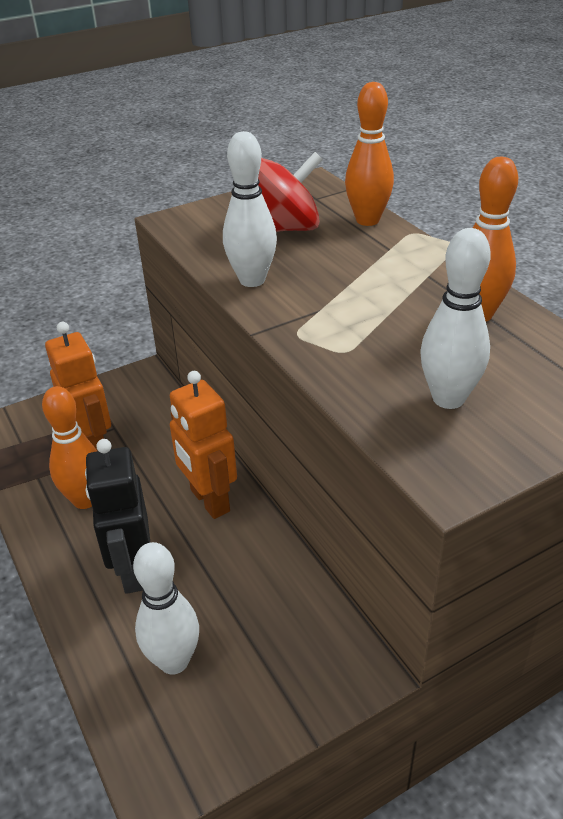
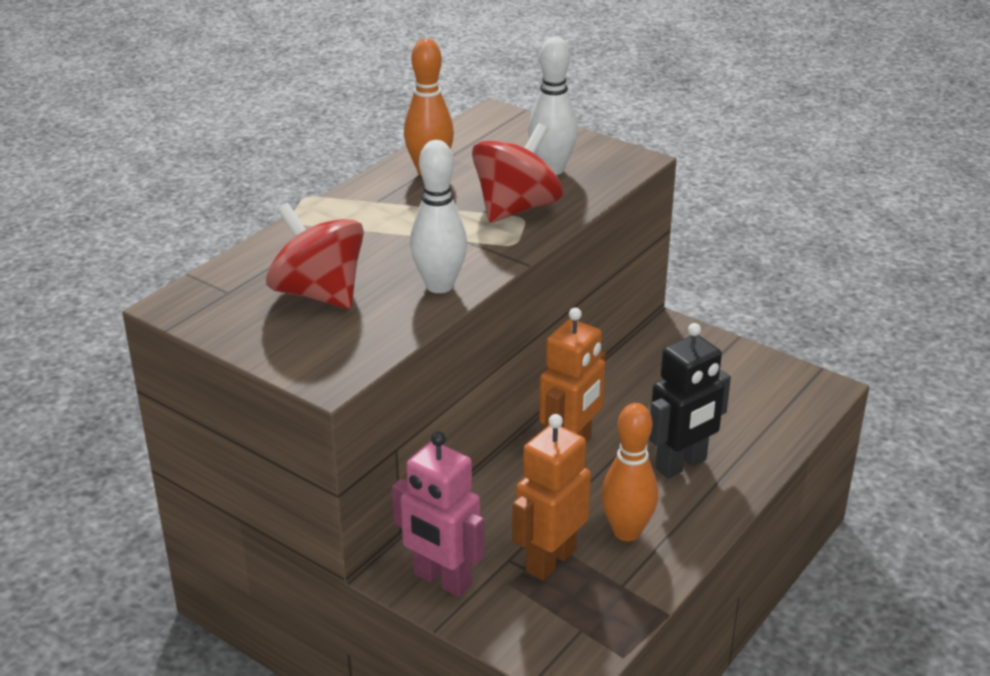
camera: 115 degrees left, 5 degrees down
(121, 391) = (441, 580): none -> pink robot
(174, 661) = (740, 412): white bowling pin -> none
(366, 351) = (516, 208): none -> red spinning top
(367, 220) = (275, 248): orange bowling pin -> none

